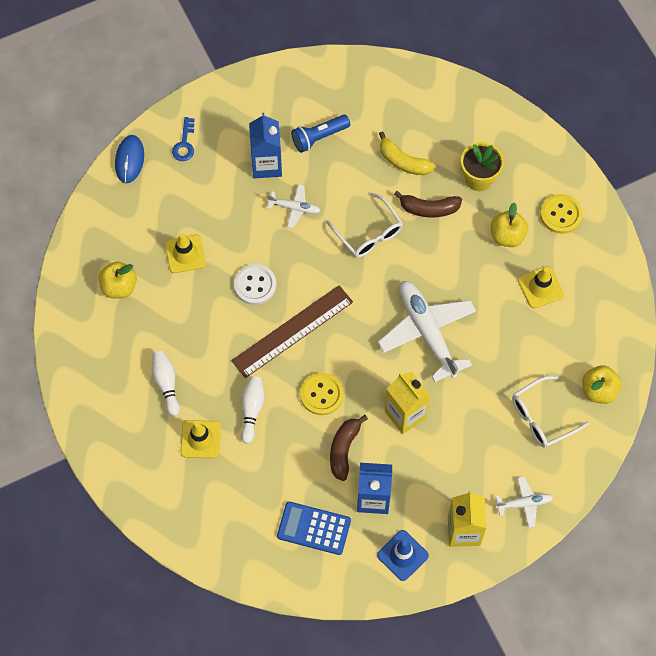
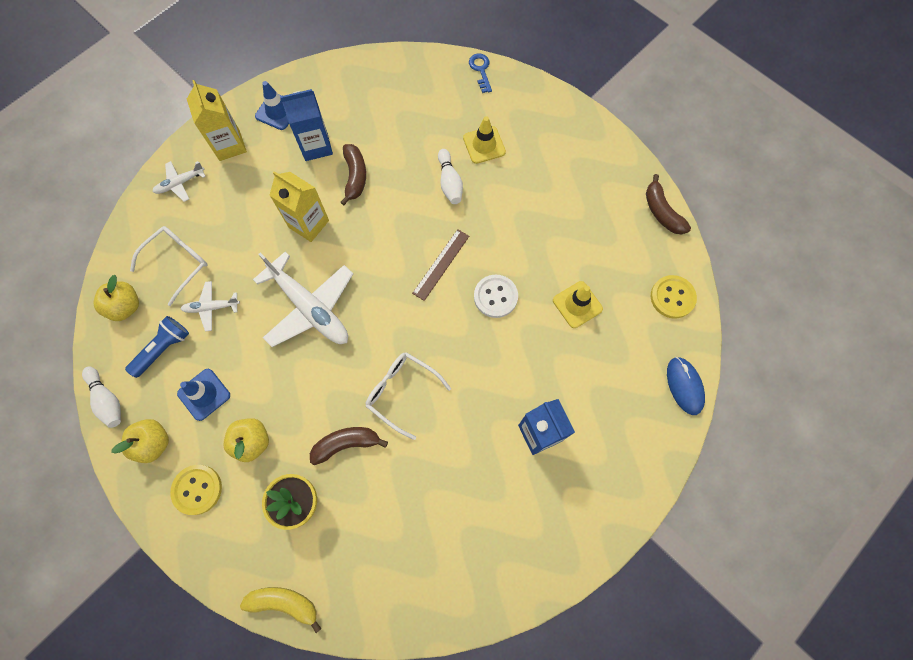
camera: 160 degrees right, 5 degrees up
(63, 311) = (661, 212): none -> brown banana
(119, 287) = (623, 251): yellow apple -> yellow apple (153, 443)
(166, 384) = (535, 179): white bowling pin -> white bowling pin (107, 400)
(184, 144) = (637, 426): blue key -> blue key (481, 70)
(292, 331) = (441, 264): brown ruler -> brown ruler, size x0.61
(294, 208) = (490, 393): white plane -> white plane (212, 307)
(314, 528) = (359, 108): blue calculator -> none
(319, 137) = (497, 489): blue flashlight -> blue flashlight (163, 349)
(321, 394) = (392, 216): yellow button -> yellow button (672, 297)
(403, 161) = (392, 493): yellow banana -> yellow banana (284, 603)
(540, 287) = (204, 394): yellow traffic cone -> blue traffic cone

